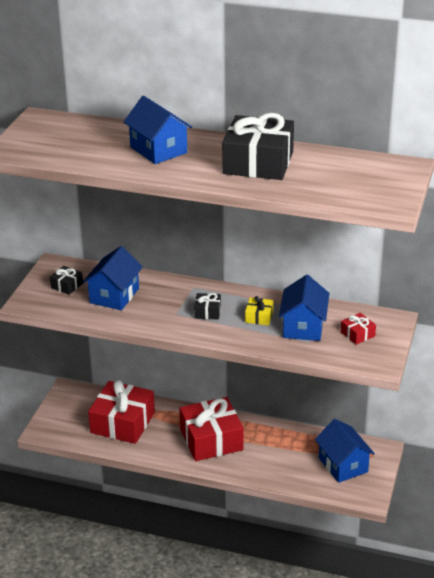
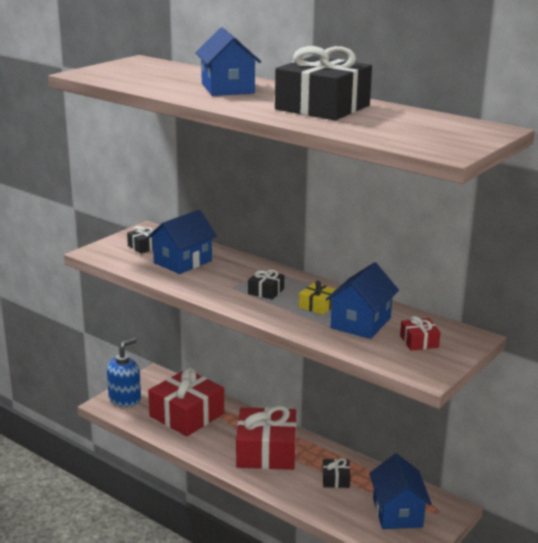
camera: 20 degrees right, 10 degrees down
(57, 421) = (125, 399): none -> blue soap dispenser
(281, 449) = (335, 479): none -> black gift

